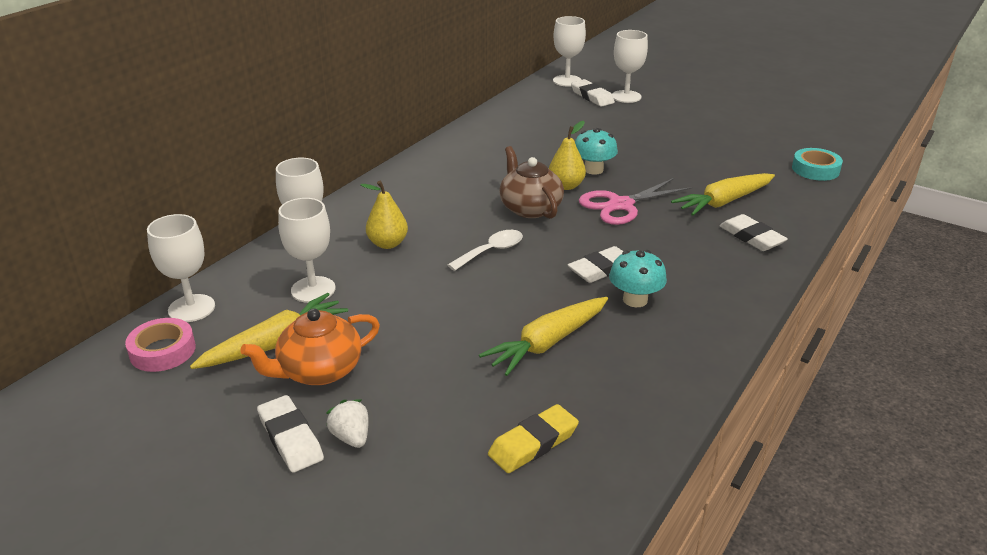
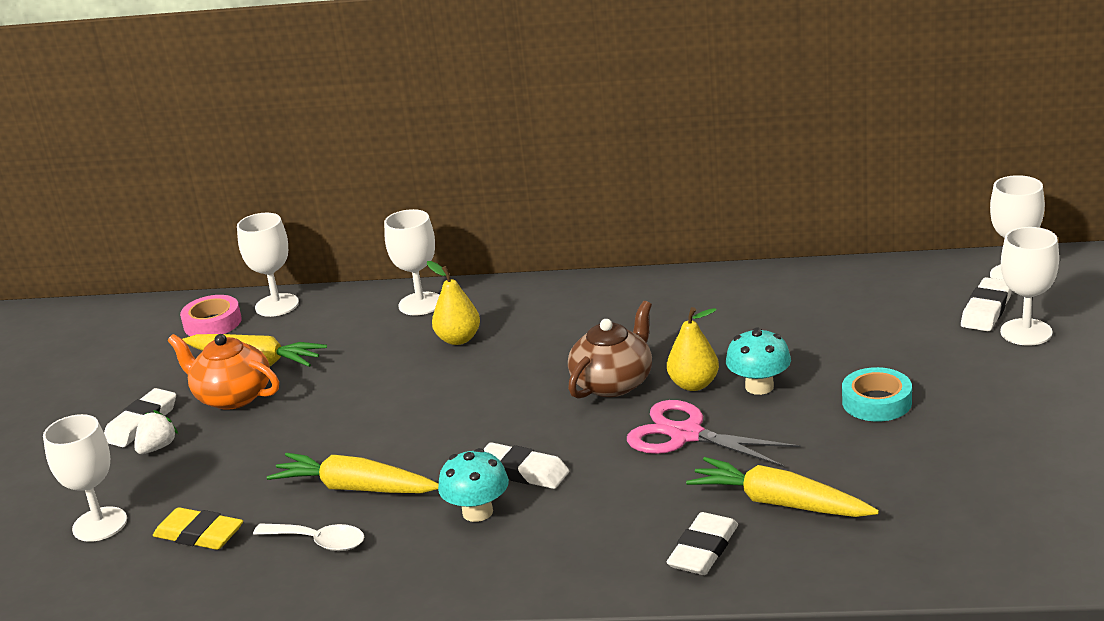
camera: 65 degrees right, 5 degrees down
(313, 289) = (347, 340): white goblet -> white goblet (100, 524)
(491, 251) = (497, 396): white spoon -> white spoon (318, 542)
(815, 169) = (983, 551): turquoise tape -> turquoise tape (876, 402)

